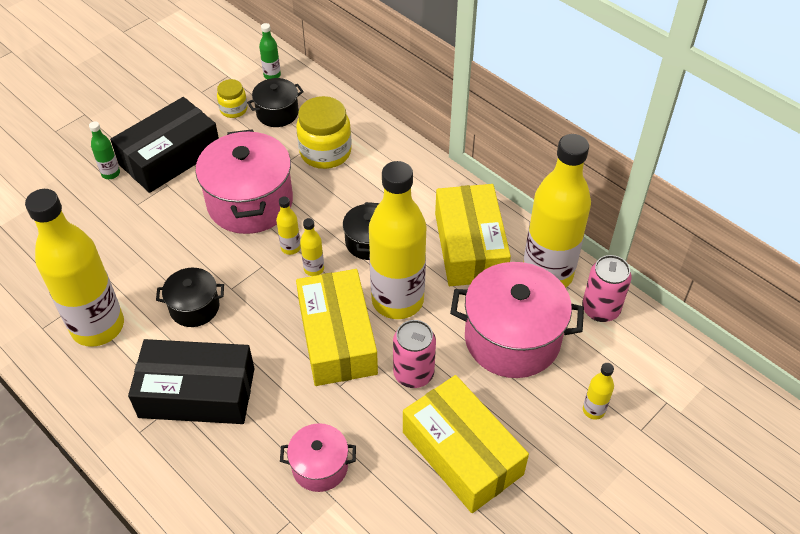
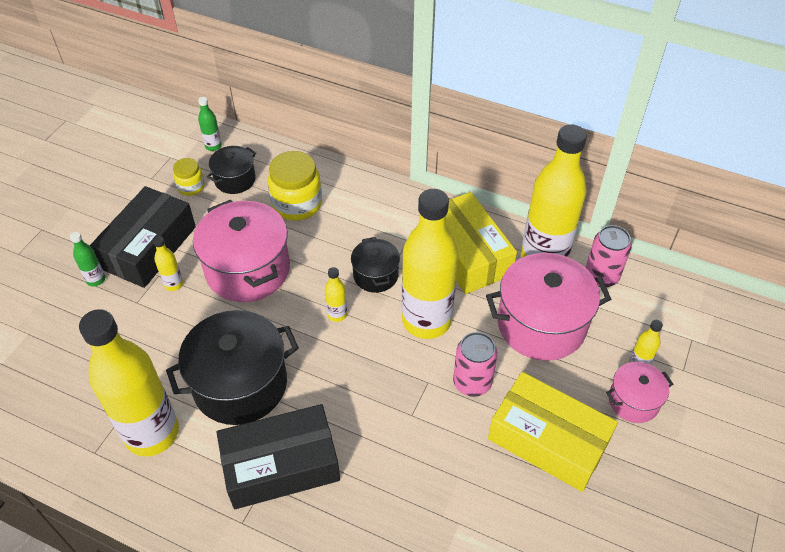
camera: 20 degrees left, 0 degrees up
(194, 307) = (240, 384): black pot -> black pot, size x1.88
(290, 248) = (306, 301): yellow bottle -> yellow bottle (173, 284)
(320, 466) = (429, 496): pink pot -> pink pot (633, 401)
(337, 338) = (388, 371): yellow box -> none

